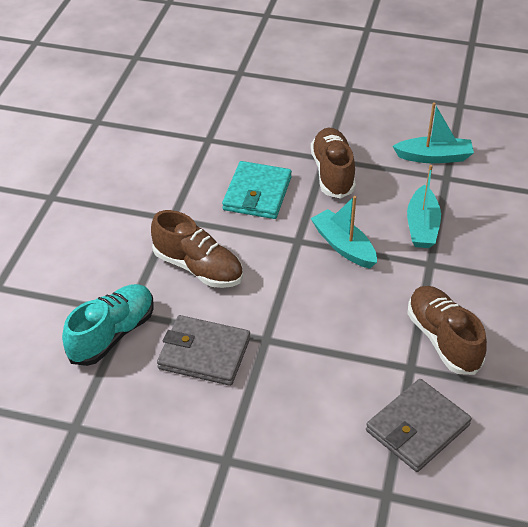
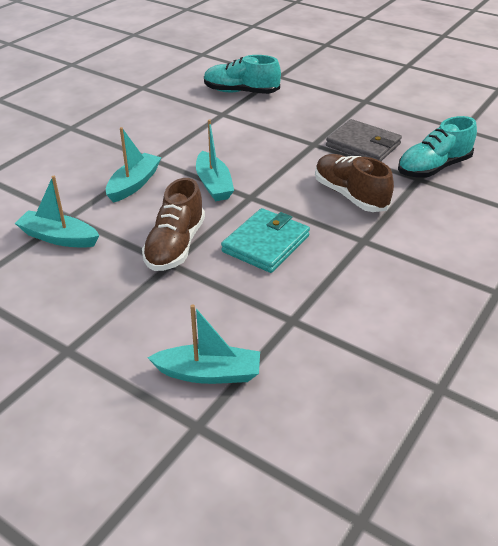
camera: 160 degrees left, 5 degrees down
(248, 97) = (209, 373): none -> turquoise boat
(417, 428) = (241, 92): grey wallet -> turquoise shoe
(443, 340) = (188, 121): brown shoe -> none

